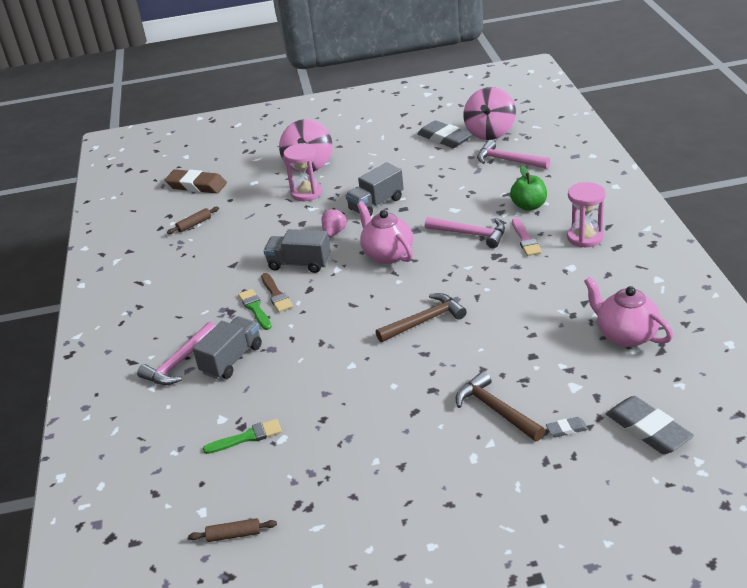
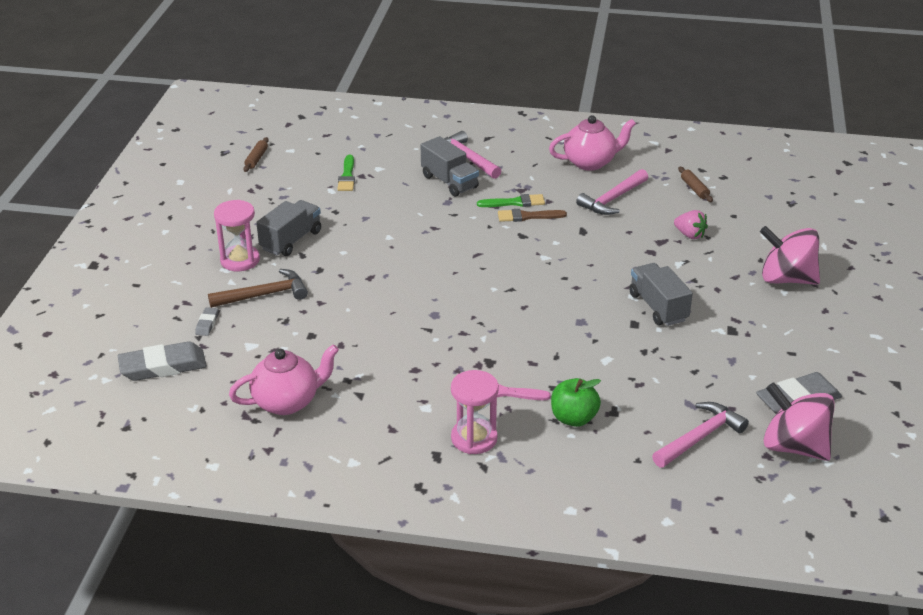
camera: 105 degrees right, 0 degrees up
(196, 185) = (780, 199): brown eraser -> none
(299, 264) = (571, 237): grey truck -> grey truck (291, 240)
(306, 193) = (716, 265): pink hourglass -> pink hourglass (240, 260)
(334, 232) = (616, 268): pink strawberry -> pink strawberry (689, 235)
(387, 254) = (547, 292): pink teapot -> pink teapot (590, 162)
(424, 321) = (416, 288): brown hammer -> none
(471, 234) = (544, 357): pink hammer -> pink hammer (612, 199)

